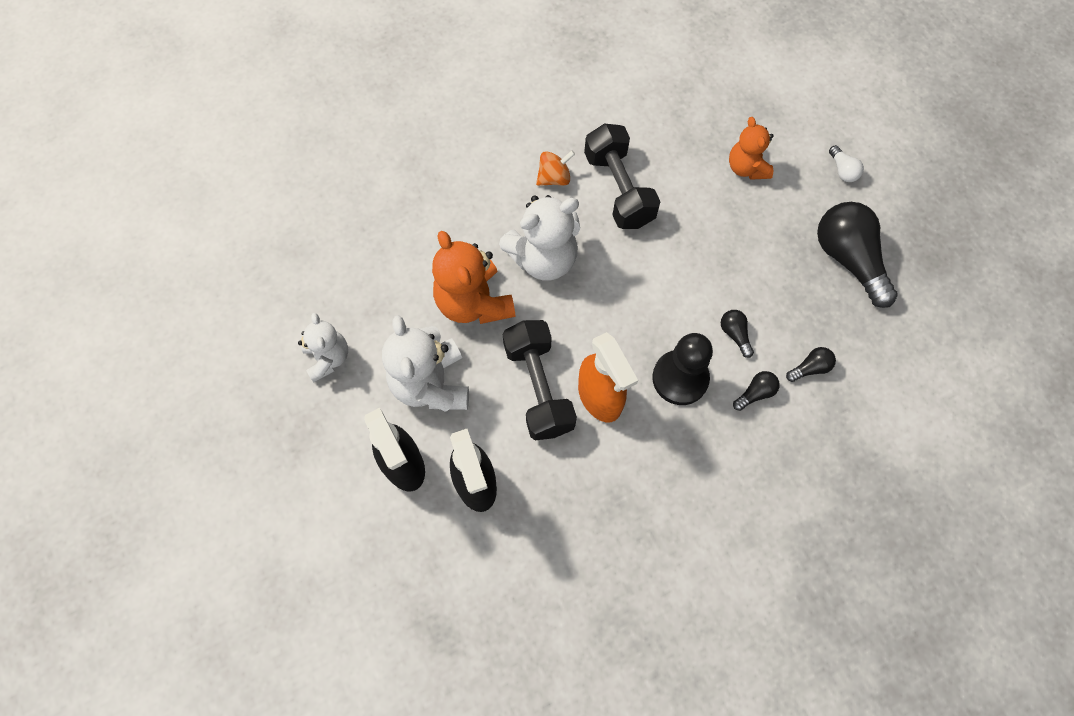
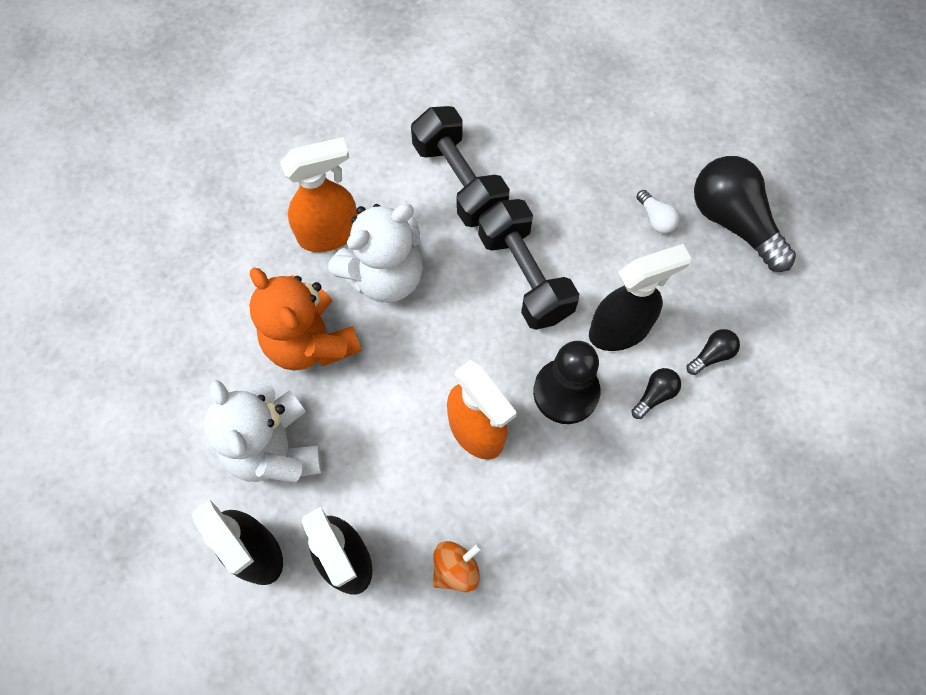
camera: 10 degrees left, 0 degrees up
(328, 358) = (144, 438): white teddy bear -> none
(503, 217) = (329, 234): none -> orange spray bottle
(538, 388) = (403, 431): black dumbbell -> black dumbbell (525, 276)
(554, 178) = (382, 179): orange spinning top -> orange spinning top (456, 569)
(734, 334) = (620, 330): black light bulb -> black spray bottle
(746, 168) = (601, 133): orange teddy bear -> none
(842, 170) = (710, 120): white light bulb -> white light bulb (656, 218)

